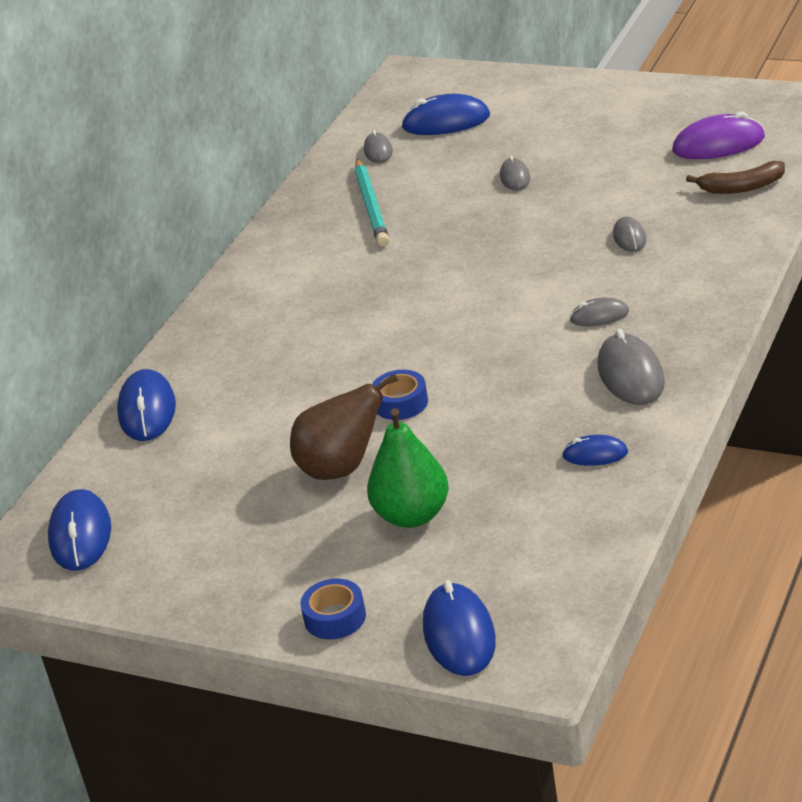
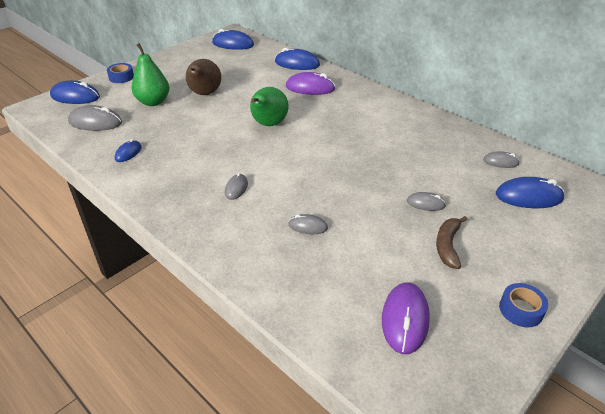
camera: 105 degrees right, 5 degrees up
(246, 360) = (310, 88): none -> purple mouse
(371, 206) = (429, 145): turquoise pencil -> none
(401, 403) = (232, 115): blue tape -> blue tape (521, 310)
(406, 355) = (268, 124): none -> green pear
(446, 122) = (528, 196): blue mouse -> blue mouse turned 75 degrees clockwise
(630, 375) = (172, 182): grey mouse -> grey mouse (95, 122)
(741, 187) = (327, 304): brown banana -> brown banana (447, 246)

